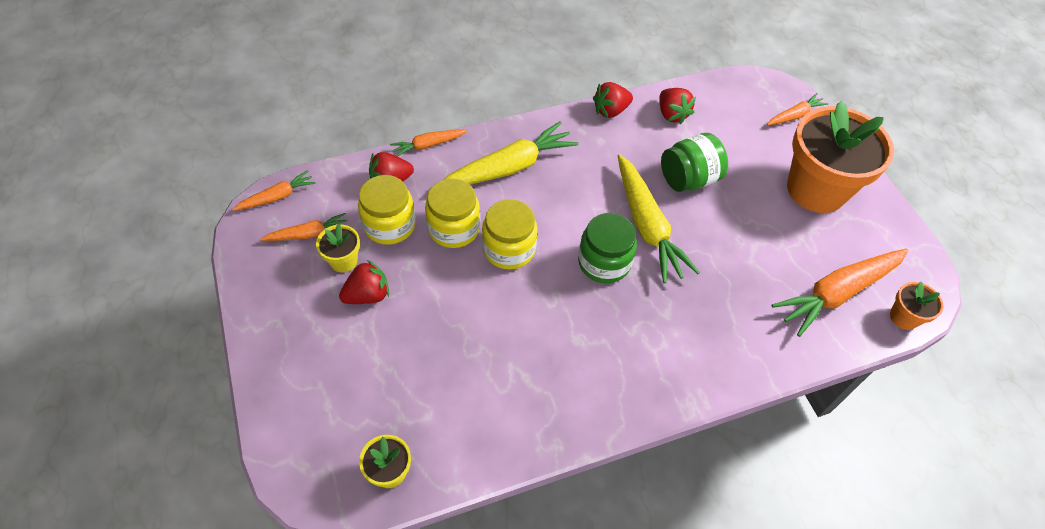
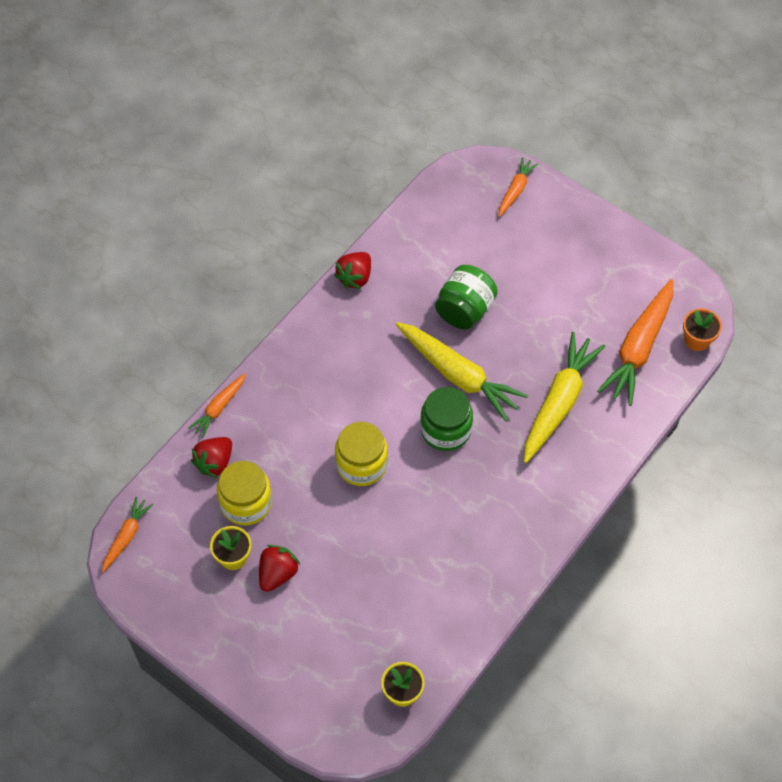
camera: 30 degrees left, 5 degrees up
(308, 234) = (184, 553): orange carrot -> none
(454, 228) = (302, 473): yellow jar -> none
(509, 167) = (307, 388): yellow carrot -> yellow carrot (559, 402)
(671, 114) = (410, 250): red strawberry -> none
(816, 189) = (573, 259): orange flower pot -> none

